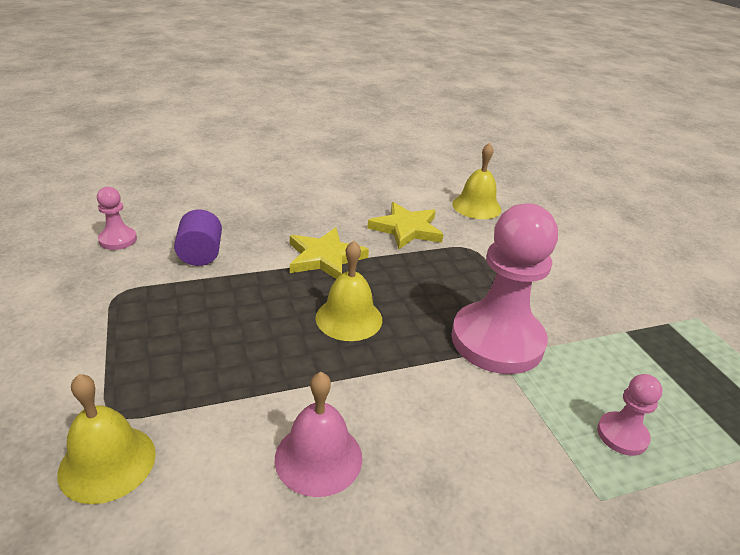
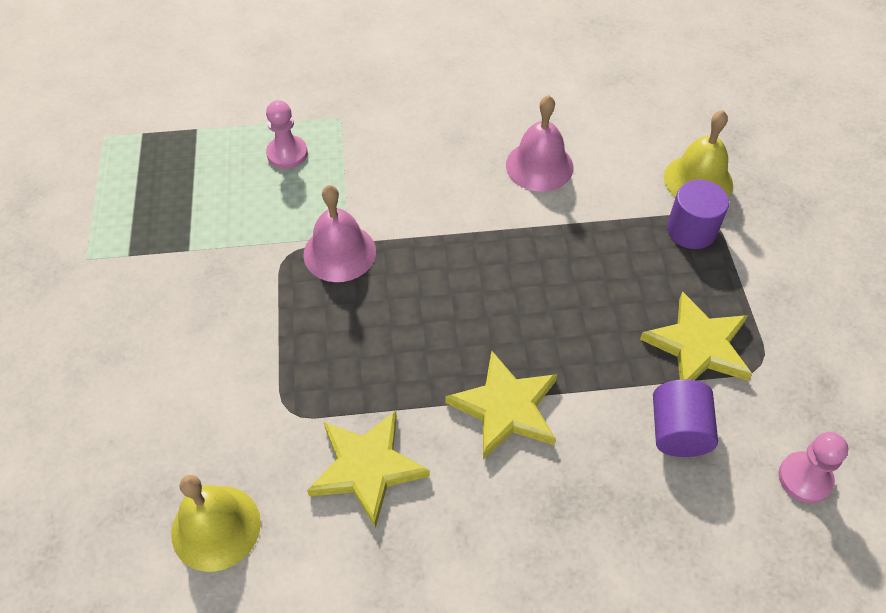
camera: 165 degrees left, 20 degrees up
(140, 397) = (691, 230): none -> purple cylinder
(168, 301) = (698, 345): none -> yellow star
(349, 318) = (491, 298): yellow bell -> none
(497, 340) = (339, 252): pink pawn -> pink bell

